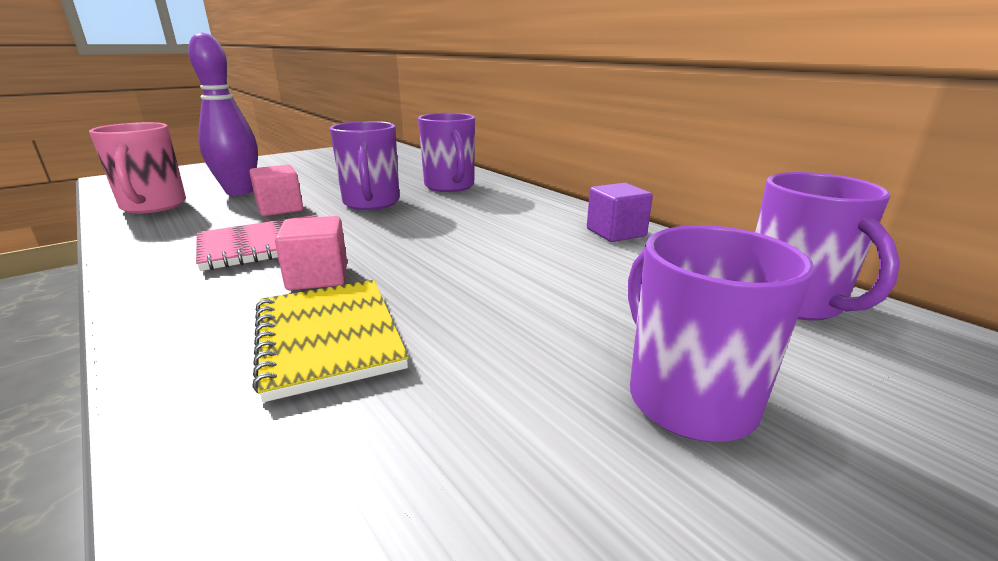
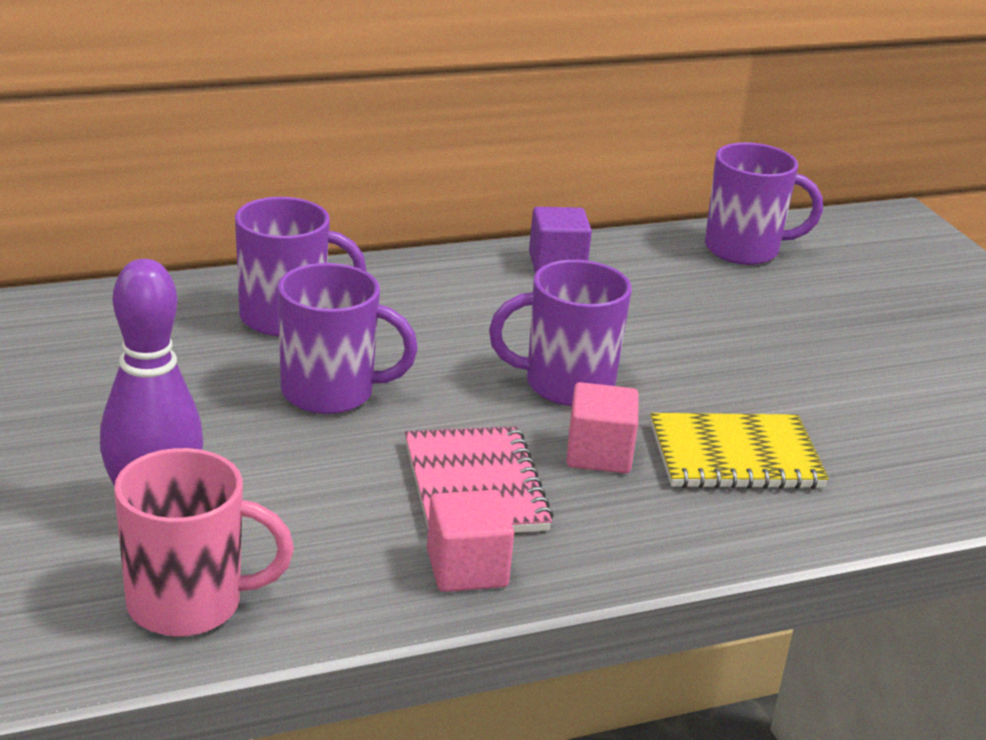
camera: 75 degrees left, 5 degrees up
(280, 209) = (303, 472): pink cube -> pink cube (467, 568)
(687, 398) = (852, 336): purple mug -> purple mug (565, 385)

